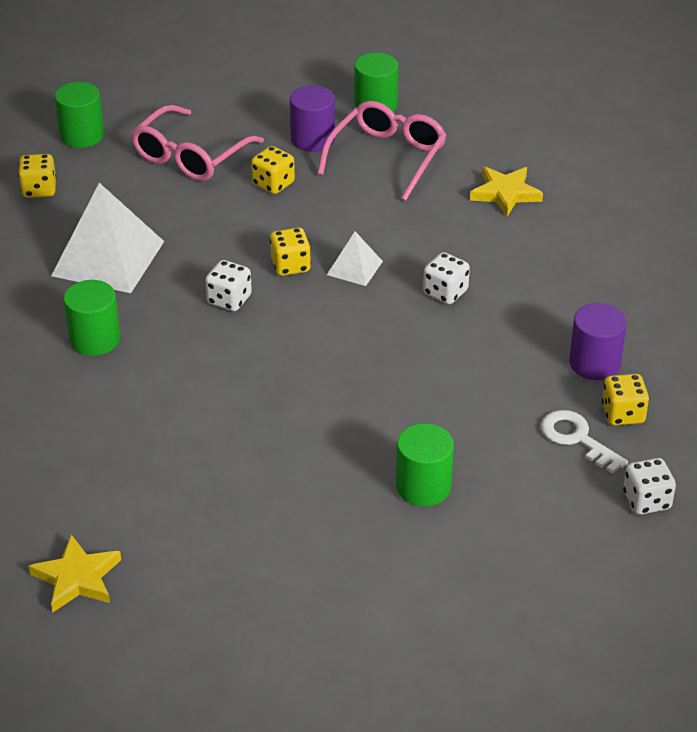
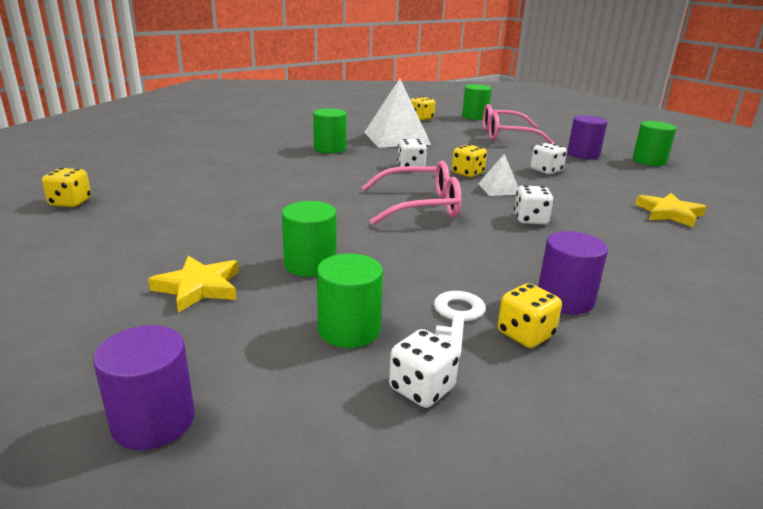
camera: 55 degrees right, 15 degrees down
(77, 578) = (121, 186): yellow star -> yellow star (199, 287)
(273, 184) = (526, 155): yellow dice -> yellow dice (70, 202)
(335, 201) = (546, 170): none -> white dice
(387, 157) = (615, 174): pink glasses -> pink glasses (421, 206)
(550, 506) = (349, 330): none -> green cylinder
(593, 646) = (153, 421): none -> purple cylinder

